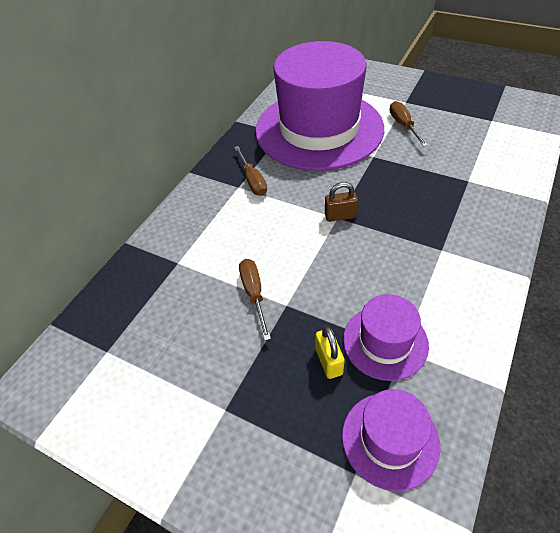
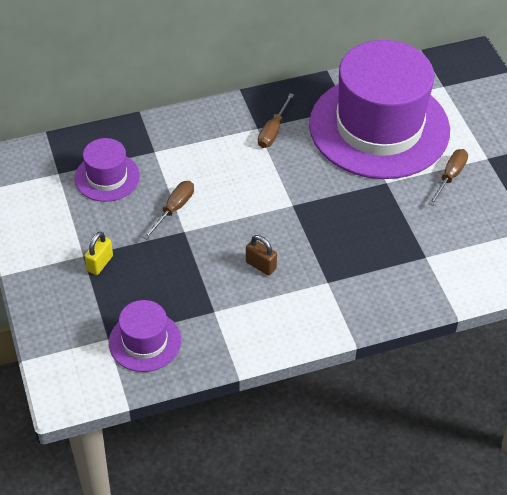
camera: 40 degrees right, 0 degrees up
(329, 361) = (166, 280): yellow padlock -> yellow padlock (100, 263)
(340, 216) = (295, 205): brown padlock -> brown padlock (261, 265)
(385, 342) = (210, 299): purple hat -> purple hat (107, 177)

